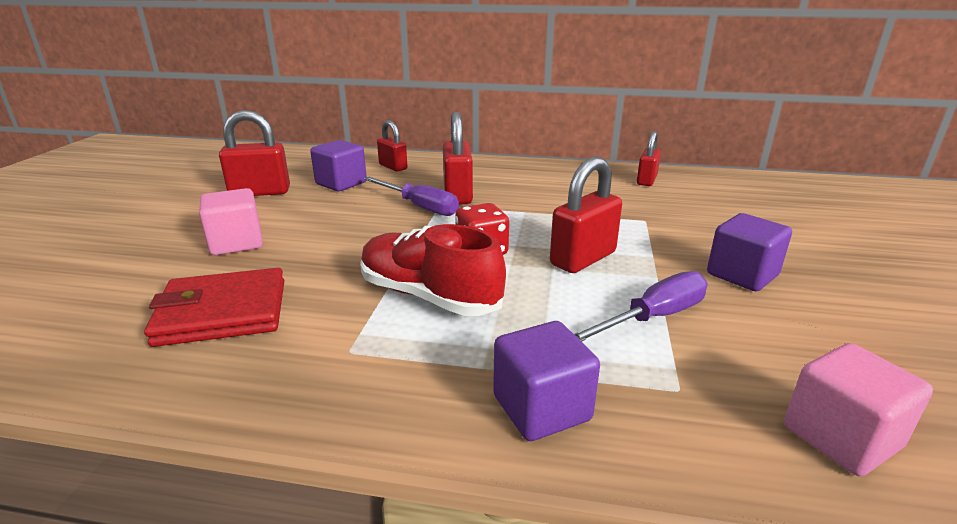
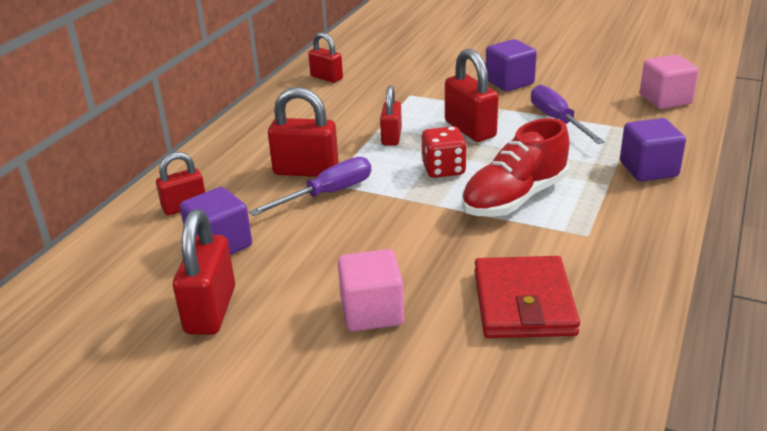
camera: 75 degrees left, 5 degrees up
(538, 221) = (391, 137): none -> red padlock

